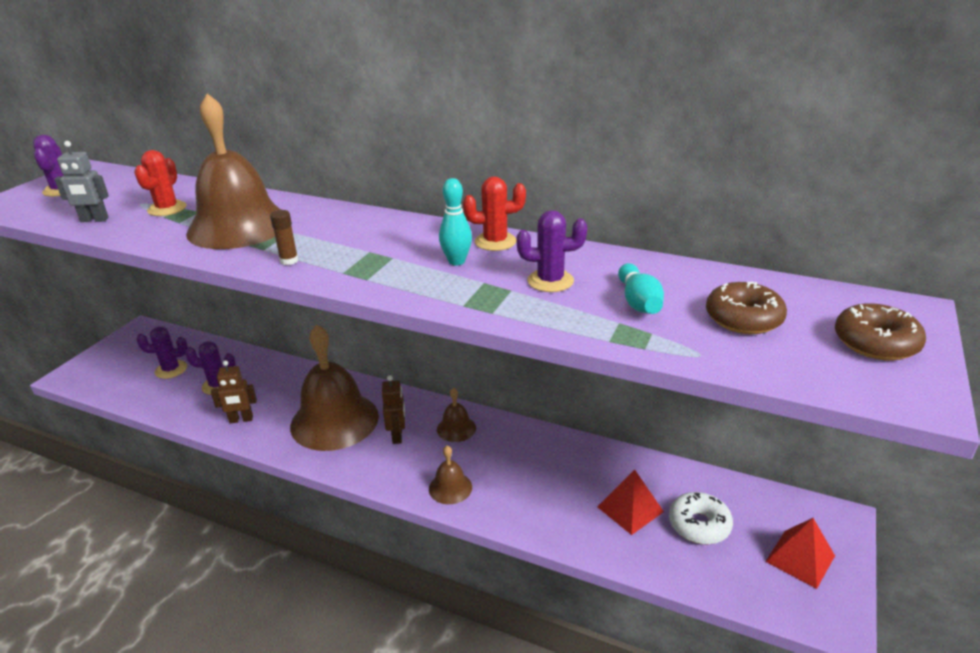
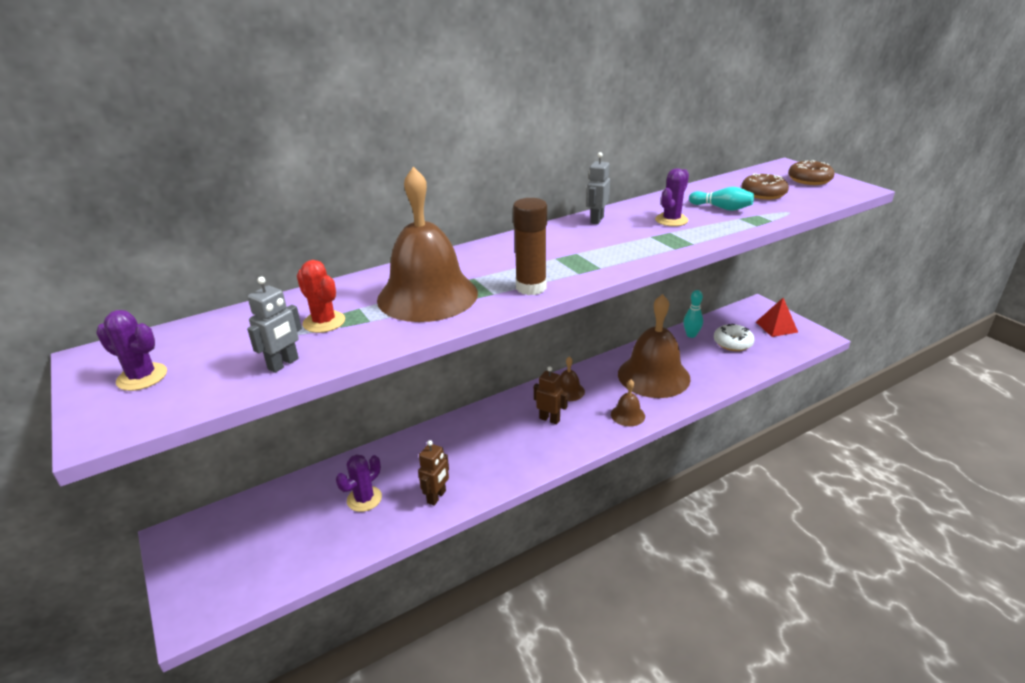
camera: 55 degrees left, 0 degrees up
(171, 369) = (293, 527): purple cactus -> none
(289, 261) = (531, 287): brown glue stick -> brown glue stick, size x1.91
(334, 420) = (497, 444): brown bell -> brown bell (653, 376)
(456, 261) = (611, 236): turquoise bowling pin -> turquoise bowling pin (691, 335)
(495, 242) = (596, 220): red cactus -> grey robot
(630, 509) = (703, 358): red pyramid -> none

